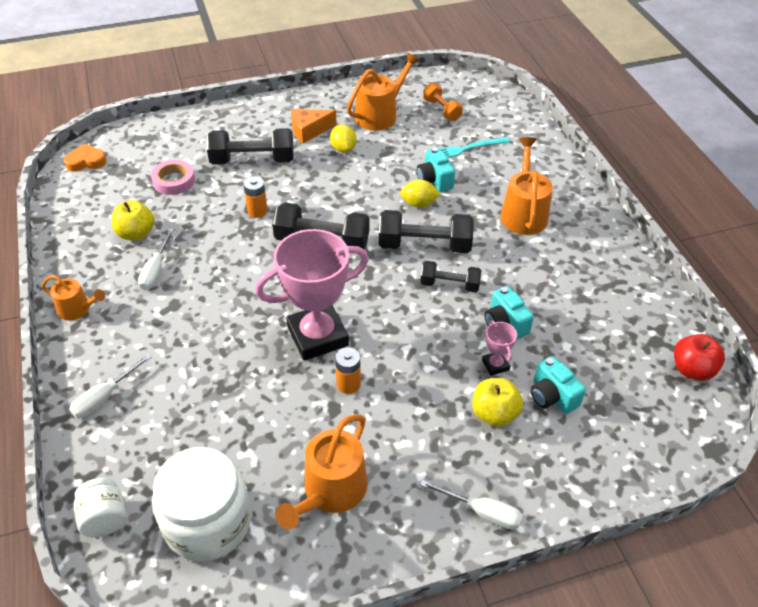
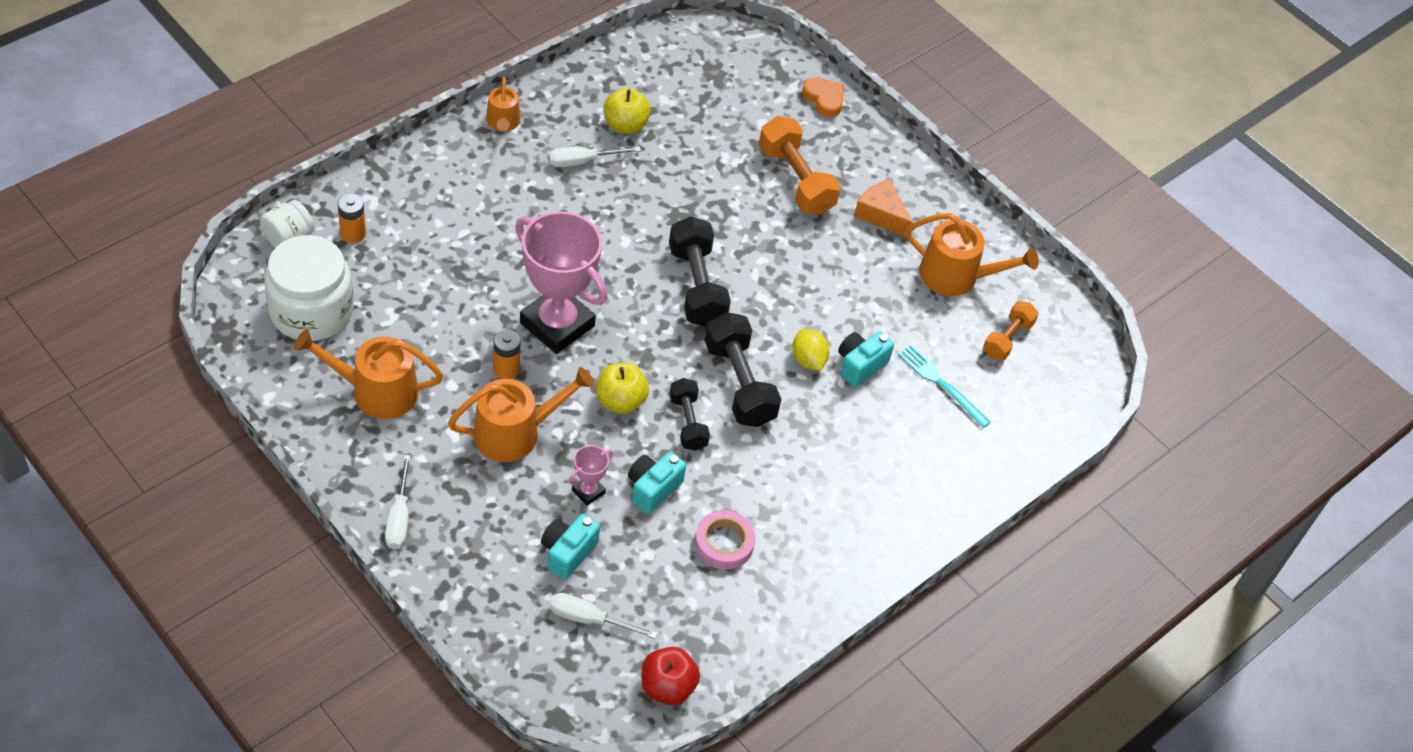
camera: 60 degrees right, 5 degrees up
(86, 161) = (711, 39): orange heart -> orange heart (824, 99)
(105, 397) = (410, 187): white screwdriver -> white screwdriver (589, 619)
(174, 181) = (722, 124): pink tape -> pink tape (724, 543)
(252, 160) = (796, 180): black dumbbell -> orange dumbbell
(257, 211) = (713, 213): orange battery -> orange battery (353, 233)
(343, 149) = (867, 258): yellow lemon -> none
(494, 414) = (521, 504): yellow apple -> yellow apple (620, 401)
(523, 213) = (849, 471): orange watering can -> orange watering can (515, 433)

